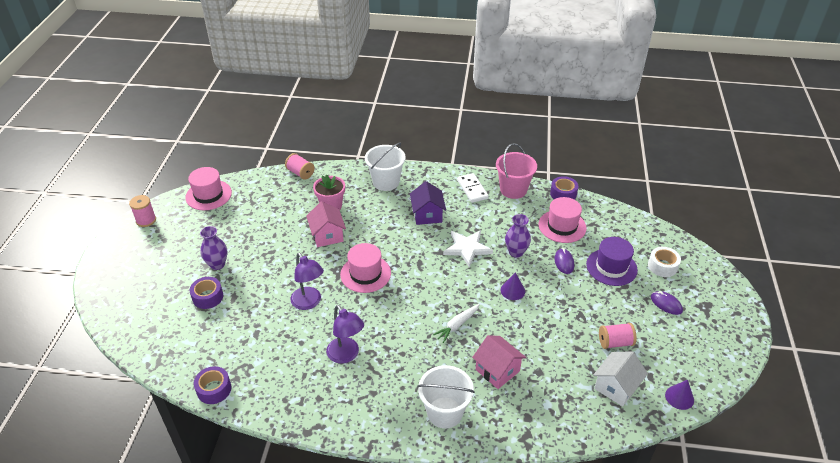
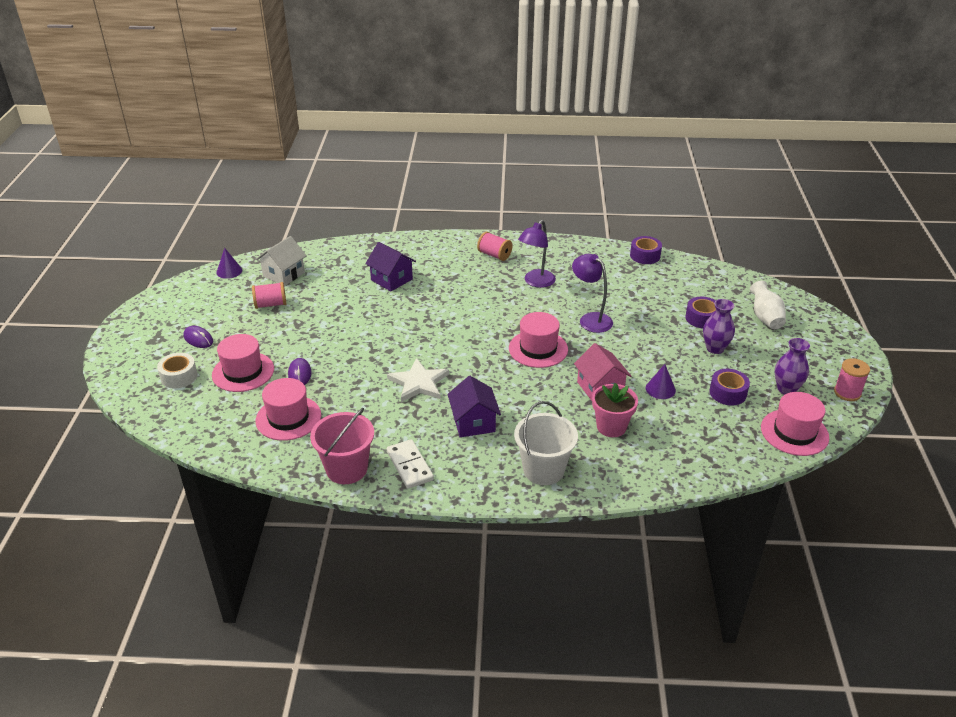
camera: 175 degrees right, 5 degrees down
(150, 294) = (765, 318): none -> white vase
(300, 173) = (682, 477): pink spool -> pink spool (494, 255)
(346, 355) = (536, 282): purple lamp -> purple lamp turned 105 degrees counterclockwise
(444, 412) = (440, 253): white bucket -> none
(457, 325) = (430, 309): white carrot -> none
(497, 370) = (391, 279): pink house -> purple house
(512, 290) = (367, 342): purple cone -> purple cone (660, 389)
(516, 252) = (357, 382): purple vase -> purple vase (786, 389)
(563, 194) = (272, 467): purple tape -> purple tape (728, 393)
(611, 267) = (243, 372): purple hat -> pink hat

